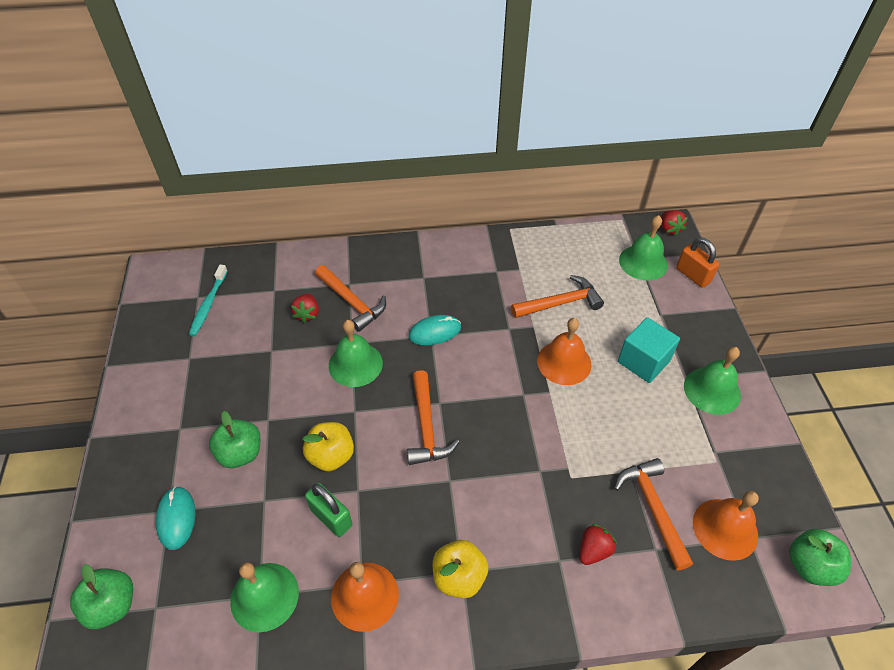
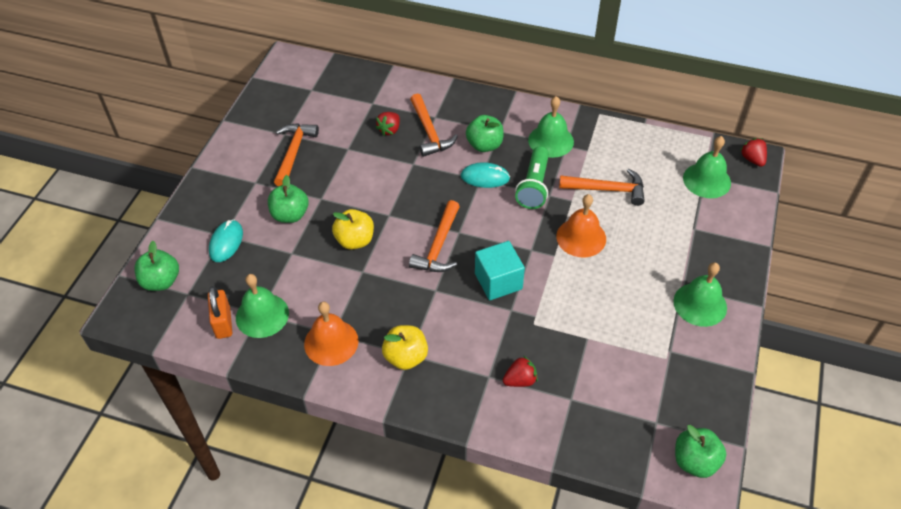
camera: 25 degrees right, 0 degrees up
(208, 304) = (317, 98): turquoise toothbrush -> none
(331, 517) = (333, 282): green padlock -> none
(355, 364) = (407, 181): green bell -> green bell (551, 141)
(416, 297) = (484, 145): none -> green apple
(489, 324) = (534, 186): none -> green flashlight
(643, 361) = (652, 260): turquoise cube -> turquoise cube (498, 281)
(653, 508) = (587, 370): orange hammer -> orange hammer (293, 153)
(669, 229) = (752, 159): red strawberry -> red strawberry turned 150 degrees clockwise
(693, 275) = (747, 206): orange padlock -> orange padlock (223, 323)
(725, 528) = (639, 408): orange bell -> none

